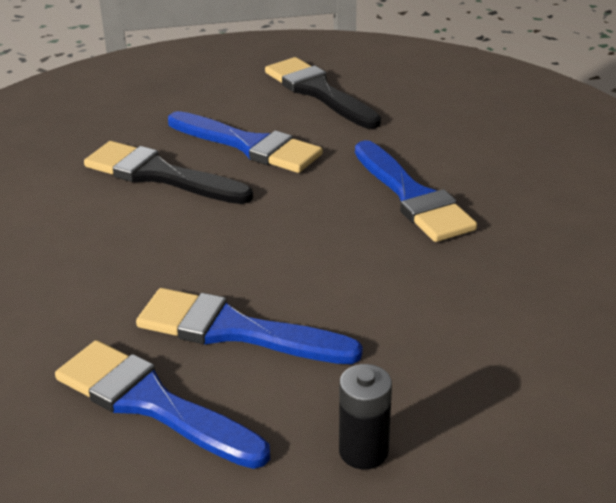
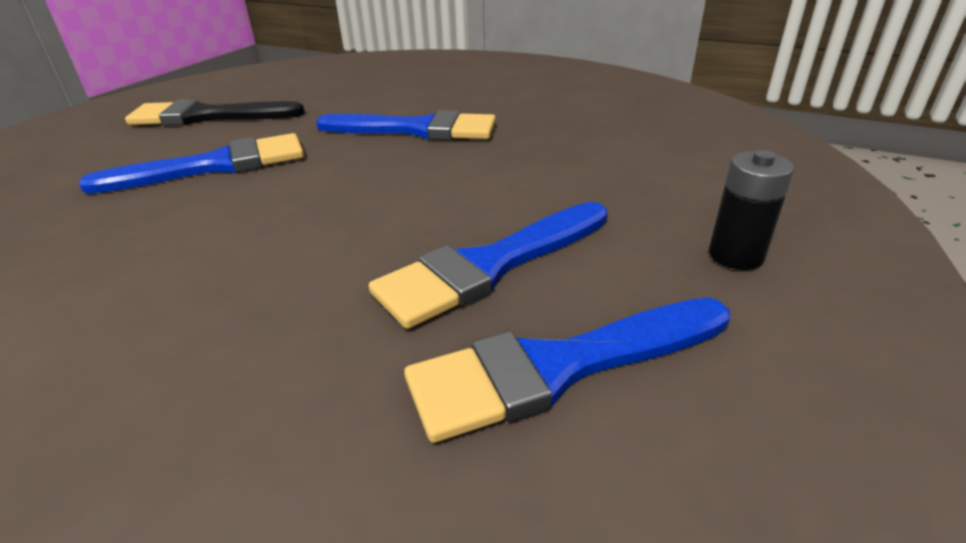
camera: 55 degrees left, 0 degrees up
(159, 175) = (159, 225): black brush -> none

